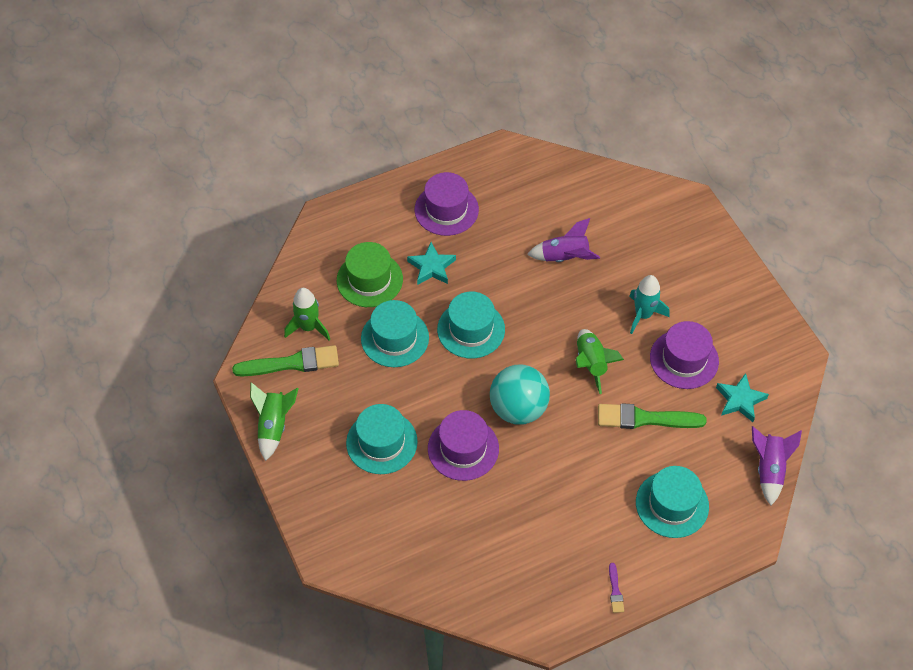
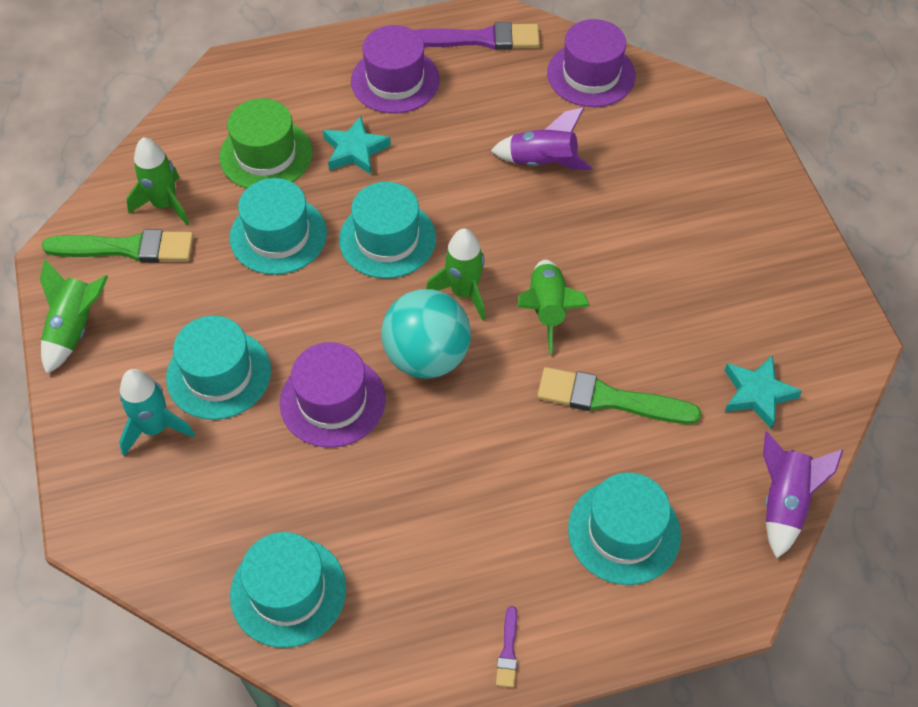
camera: 10 degrees right, 0 degrees up
(467, 577) = (288, 591): none -> turquoise hat
(499, 168) = (480, 39): none -> purple brush
(532, 360) = (463, 292): none -> green rocket
(643, 315) = (637, 254): turquoise rocket -> turquoise rocket (155, 428)
(684, 359) = (684, 323): purple hat -> purple hat (591, 74)

